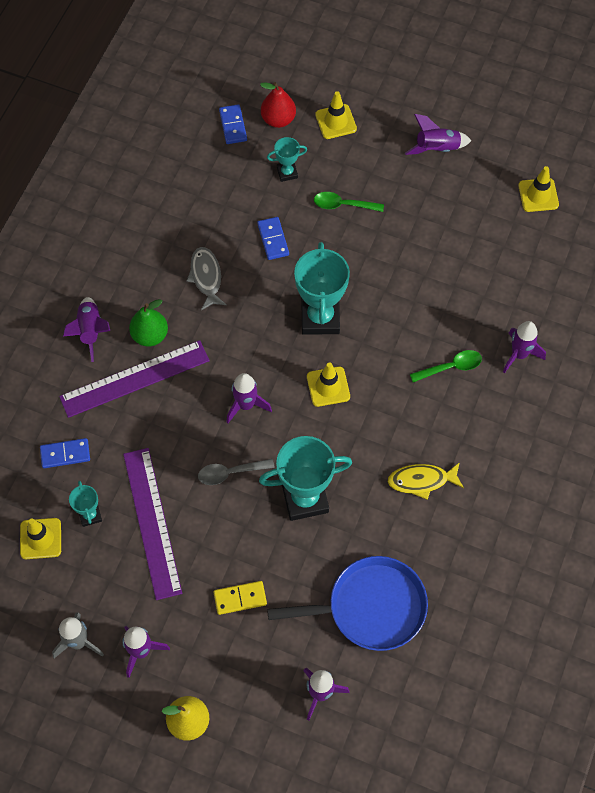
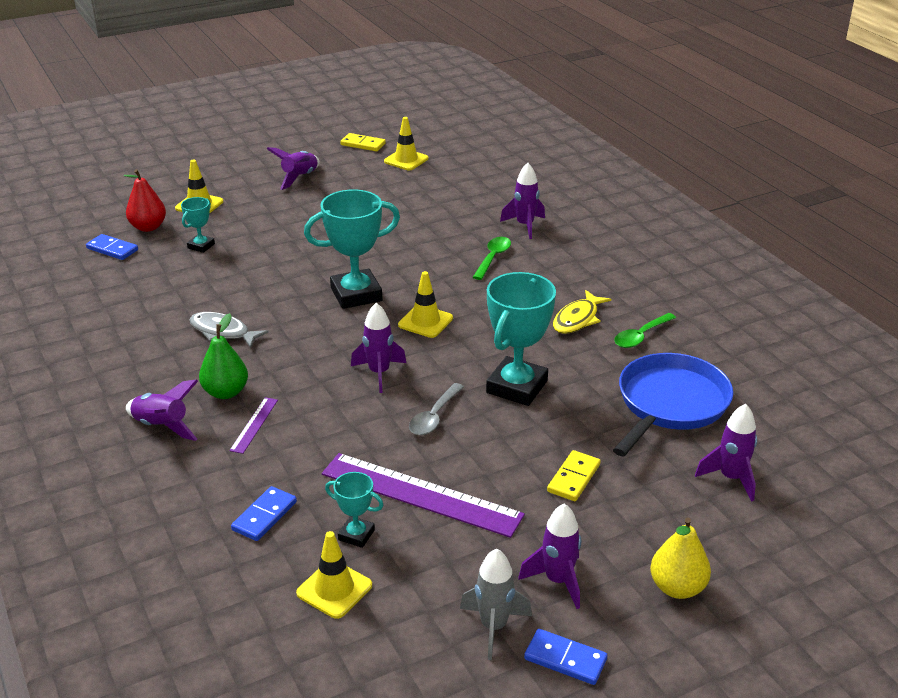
camera: 50 degrees left, 30 degrees down
(134, 378) = (254, 425): purple ruler -> purple ruler, size x0.45
(273, 239) = (247, 281): blue domino -> blue domino (565, 659)
(320, 318) = (356, 294): turquoise trophy -> turquoise trophy turned 60 degrees counterclockwise
(343, 205) = (275, 236): green spoon -> green spoon (641, 336)
(532, 145) = (363, 144): none -> yellow domino

